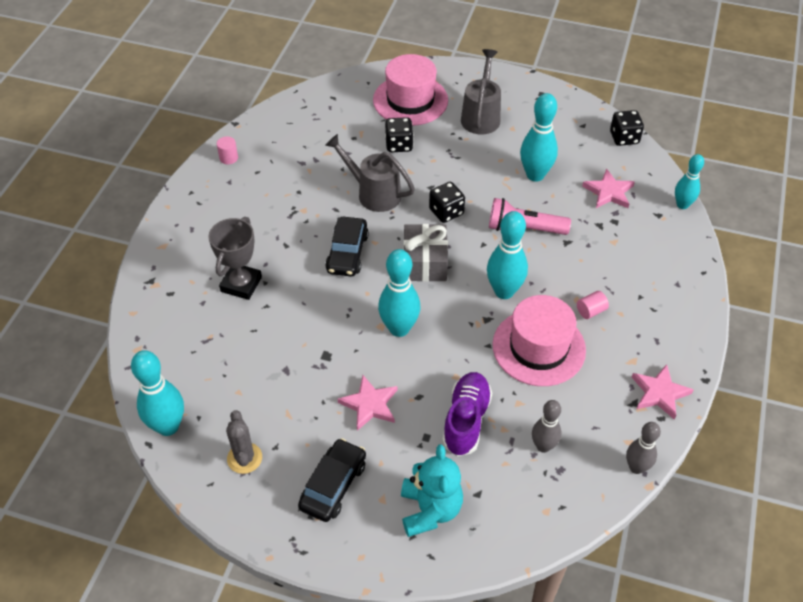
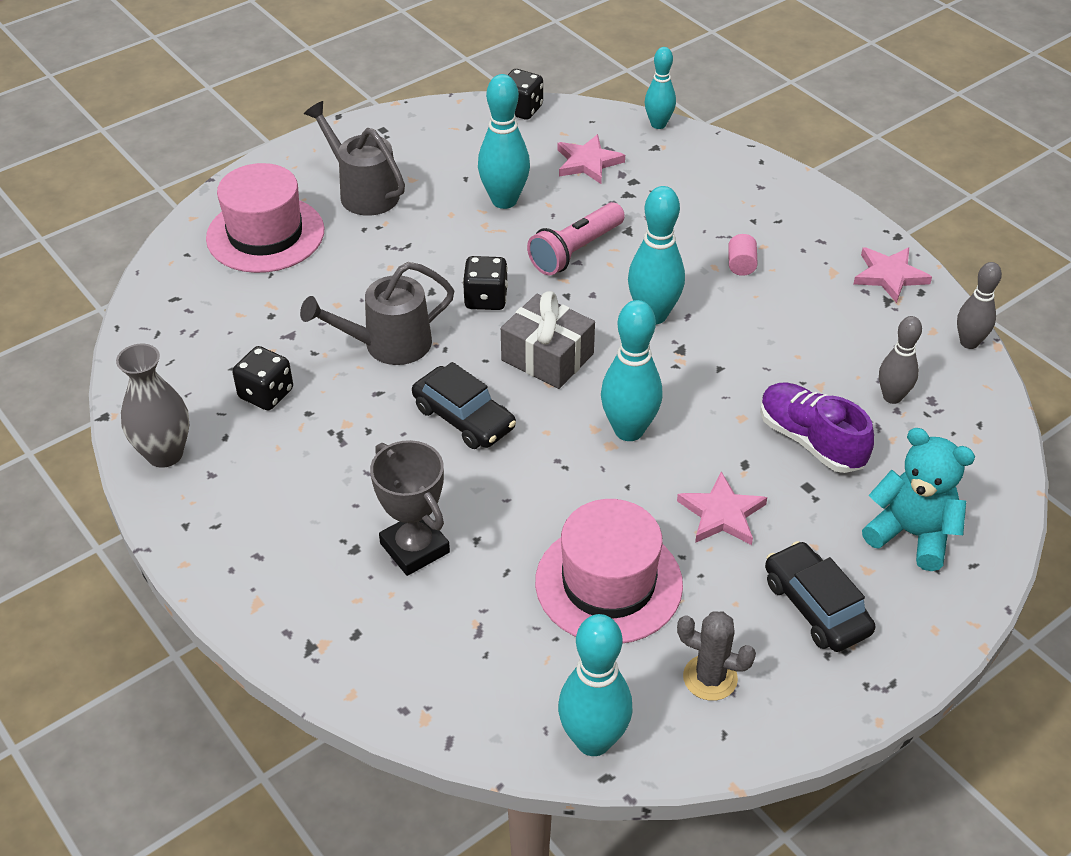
camera: 55 degrees left, 5 degrees down
(228, 158) = (165, 454): pink cylinder -> grey vase
(399, 145) = (331, 282): black dice -> black dice (266, 394)
(538, 347) = (756, 330): pink hat -> pink hat (608, 583)

